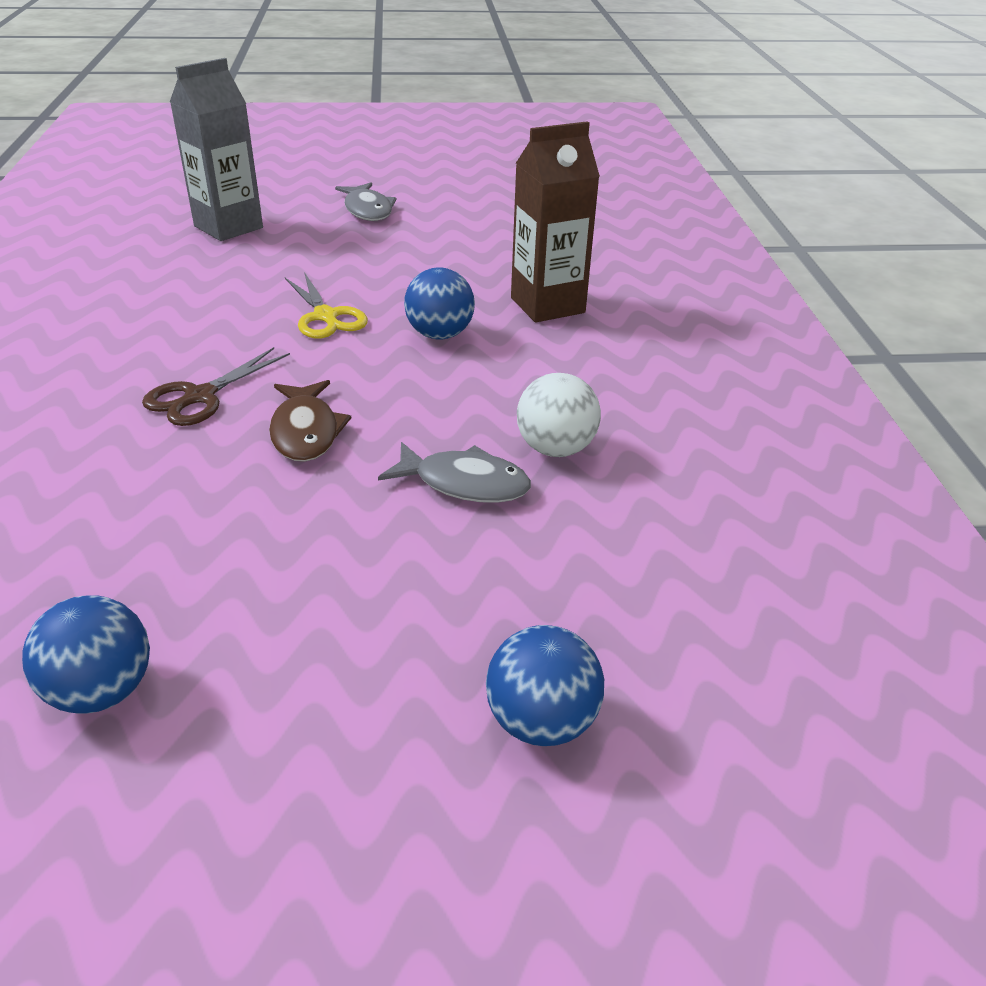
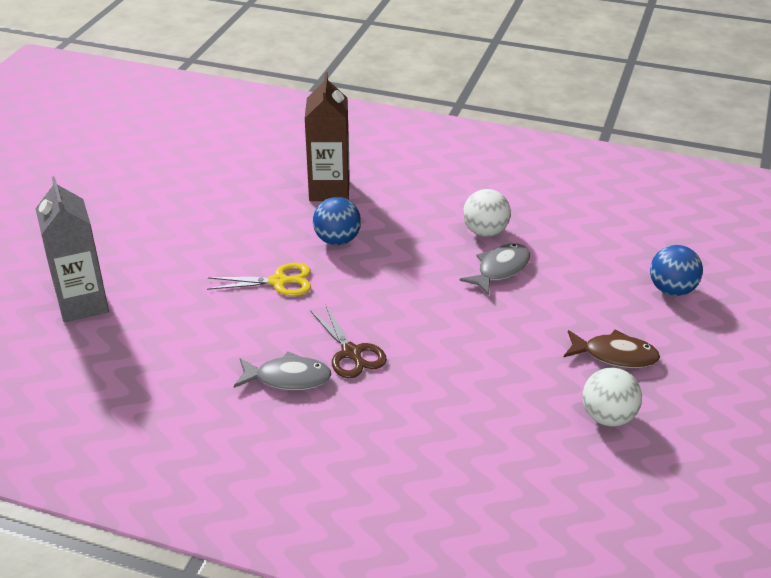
camera: 65 degrees left, 0 degrees up
(102, 690) = (608, 417): blue ball -> white ball
(306, 431) = (418, 315): brown fish -> brown fish (615, 355)
(367, 210) = (114, 228): grey fish -> grey fish (288, 378)

